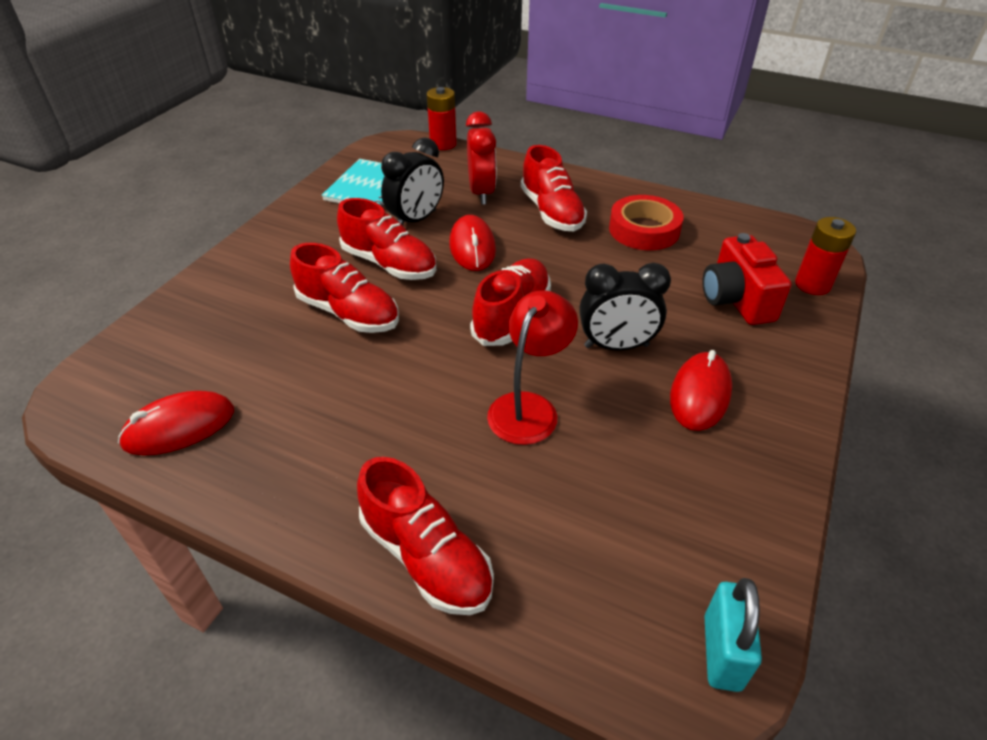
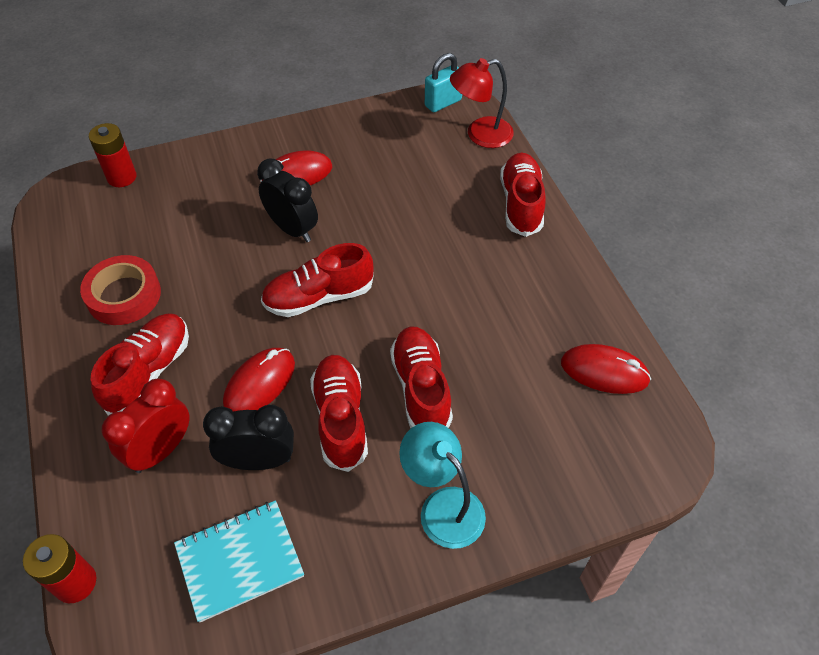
camera: 135 degrees left, 10 degrees up
(262, 267) = (442, 506): none -> turquoise lamp
(529, 407) = (390, 232): red lamp -> red lamp (480, 135)
(736, 300) = (179, 202): red camera -> none

